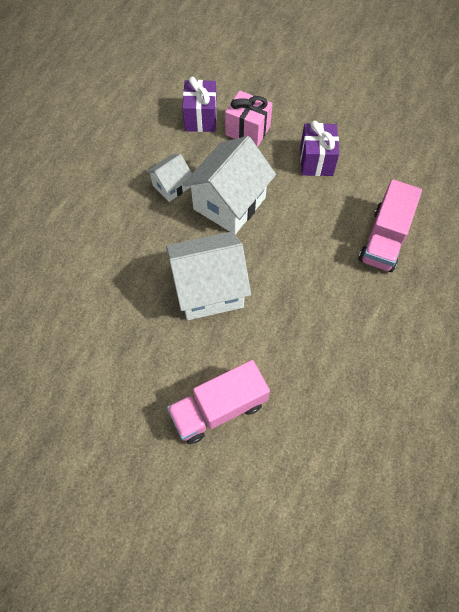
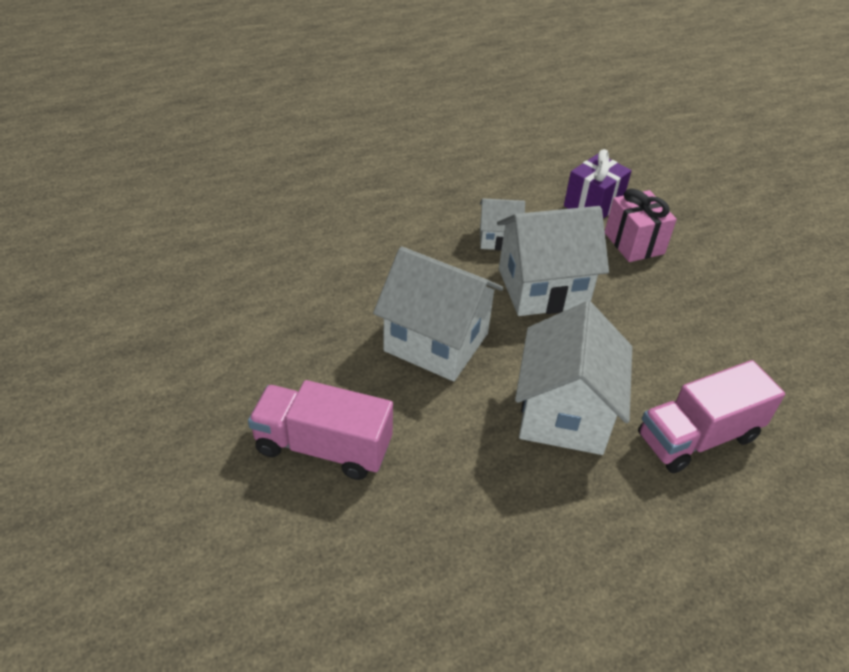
camera: 40 degrees right, 20 degrees down
(314, 279) = (564, 413): none -> white house
(316, 161) = (688, 313): purple gift -> none

